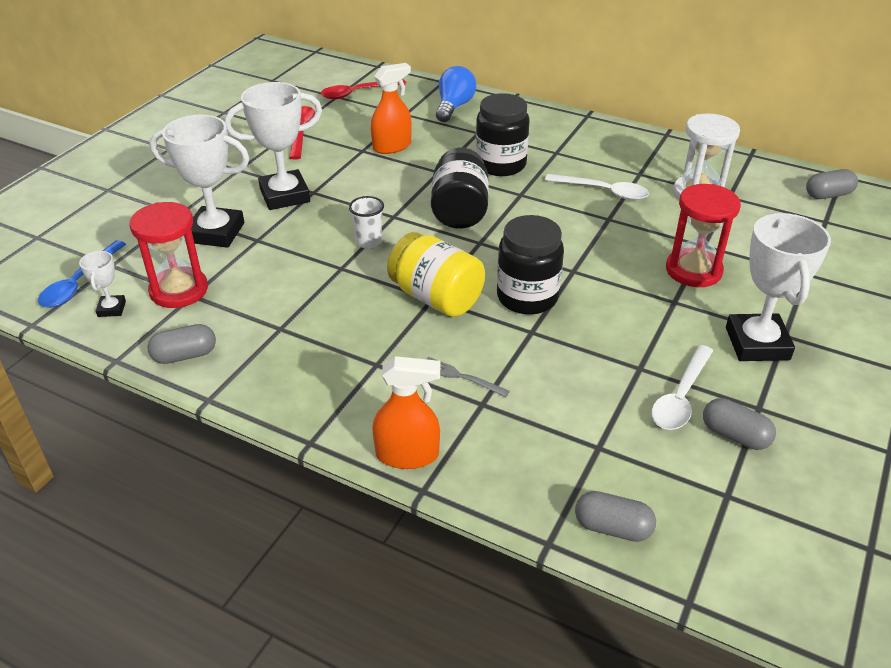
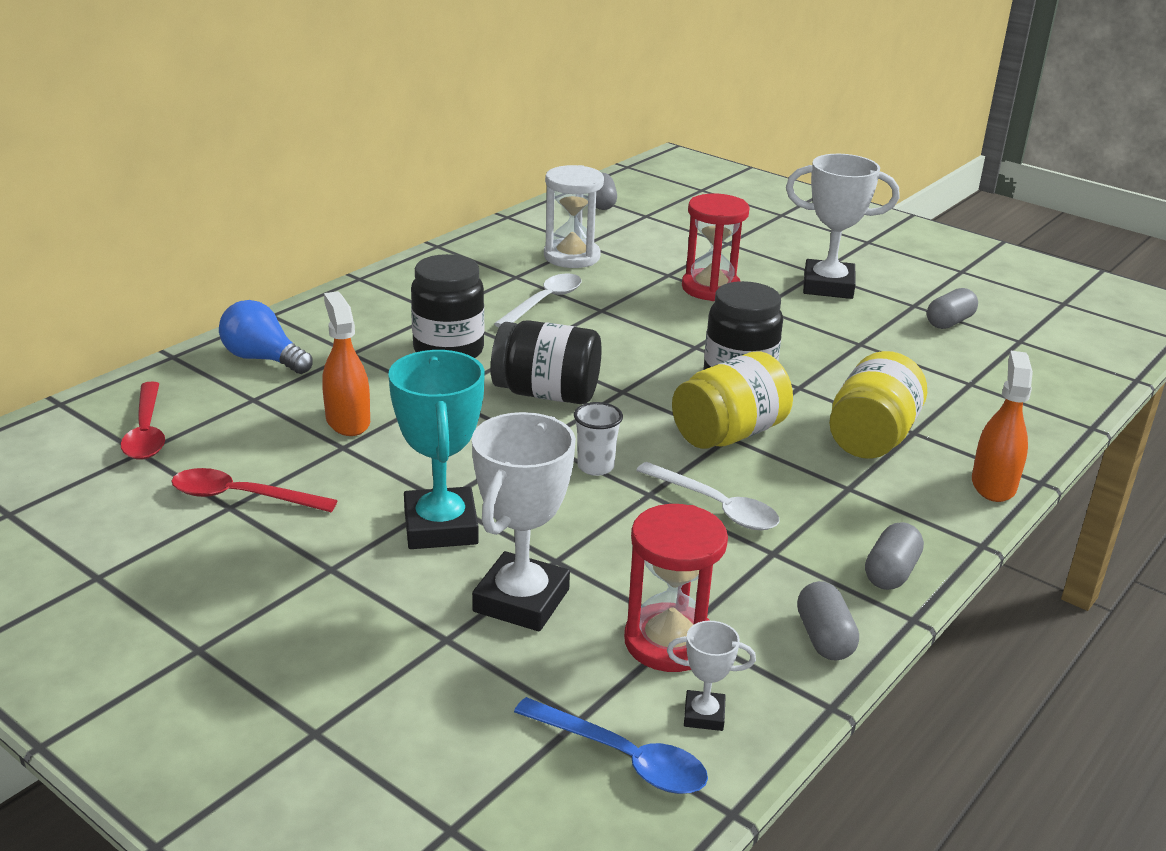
camera: 80 degrees left, 10 degrees down
(285, 195) = (440, 527): white trophy -> turquoise trophy
(461, 377) = (871, 438): grey fork -> yellow jar
(612, 528) = (1067, 395): grey capsule -> grey capsule (891, 572)
(680, 397) = (901, 334): white spoon -> white spoon (716, 506)

